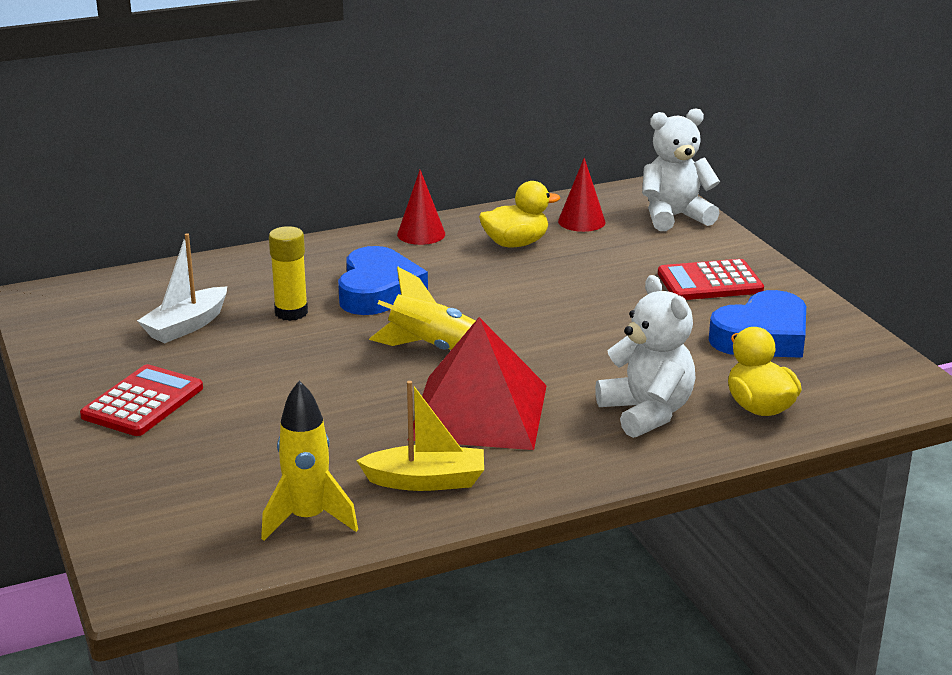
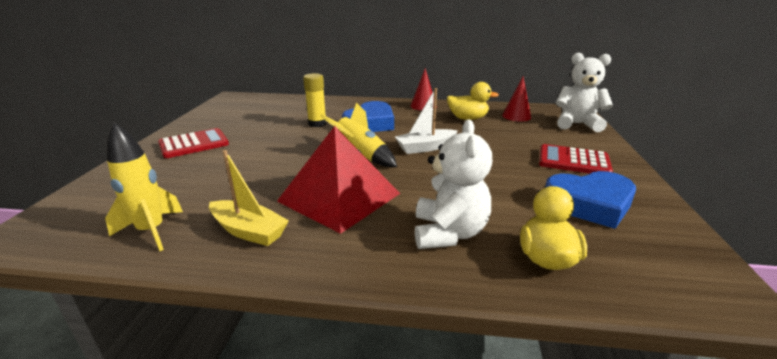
camera: 30 degrees right, 0 degrees up
(186, 326) = (266, 119): white boat -> white boat (425, 148)

